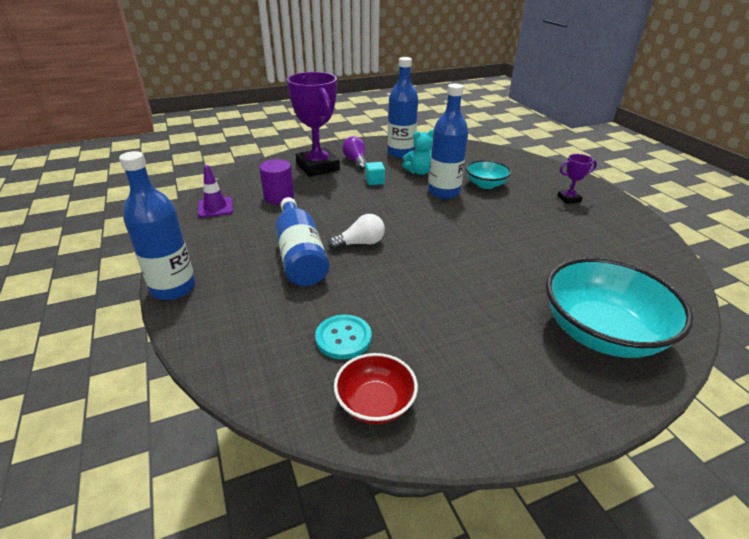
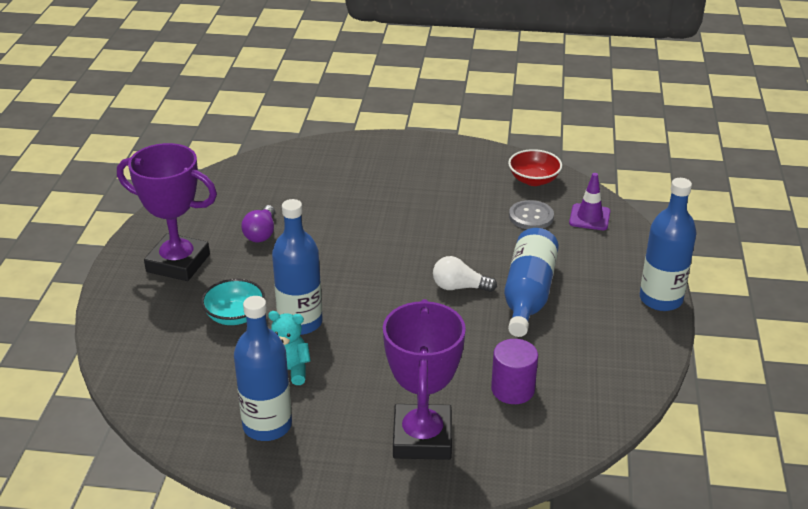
camera: 150 degrees left, 0 degrees up
(215, 207) = (603, 398): purple traffic cone -> purple traffic cone (589, 217)
(343, 338) = (531, 216): turquoise button -> grey button
(356, 161) = (354, 431): purple light bulb -> purple light bulb (261, 233)
(374, 181) = (365, 374): turquoise cube -> none
(569, 199) = (178, 263): purple trophy -> purple trophy, size x2.20
(601, 333) = (349, 165): turquoise bowl -> none

